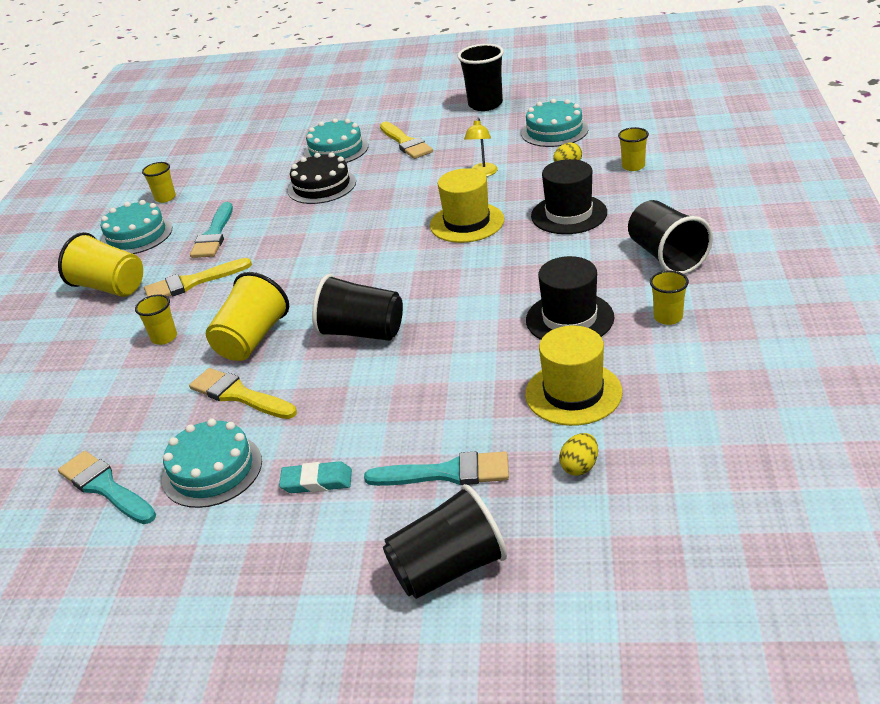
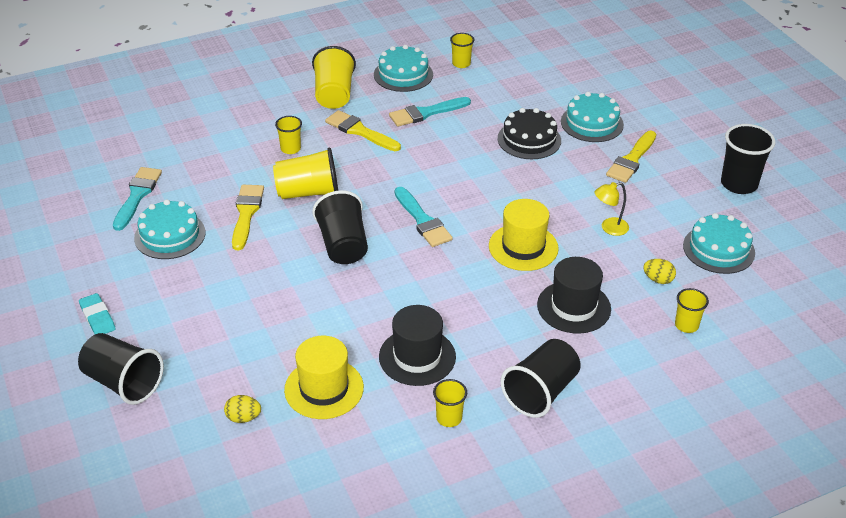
camera: 55 degrees right, 5 degrees up
(317, 481) = (178, 288): turquoise eraser -> turquoise eraser (97, 317)
(447, 473) = (210, 349): turquoise brush -> turquoise brush (422, 220)

